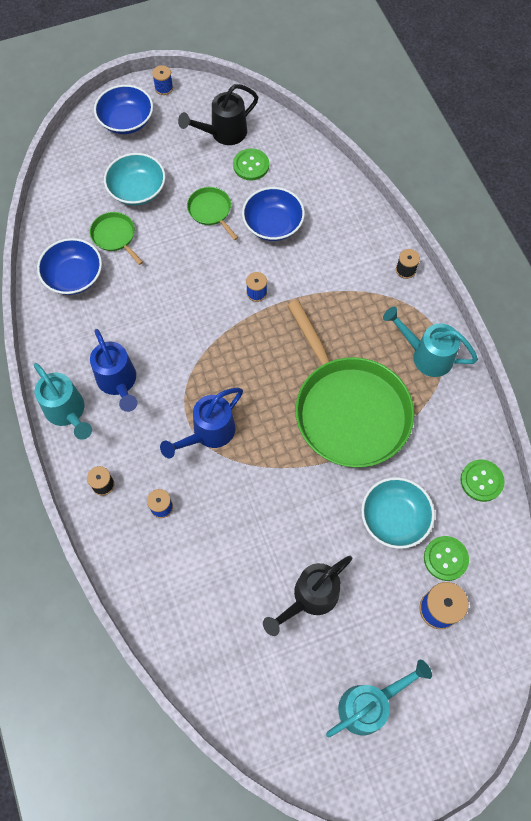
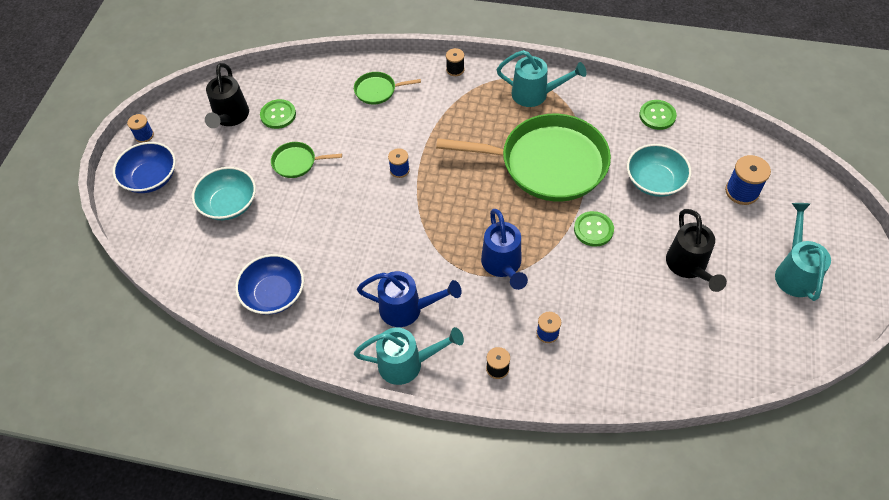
camera: 55 degrees left, 10 degrees down
(115, 236) = (260, 243): green pan -> green pan (378, 90)
(273, 224) = (346, 128): blue bowl -> none
(426, 355) = (535, 94): turquoise watering can -> turquoise watering can turned 135 degrees counterclockwise
(445, 558) = (705, 167): green button -> green button (593, 229)

